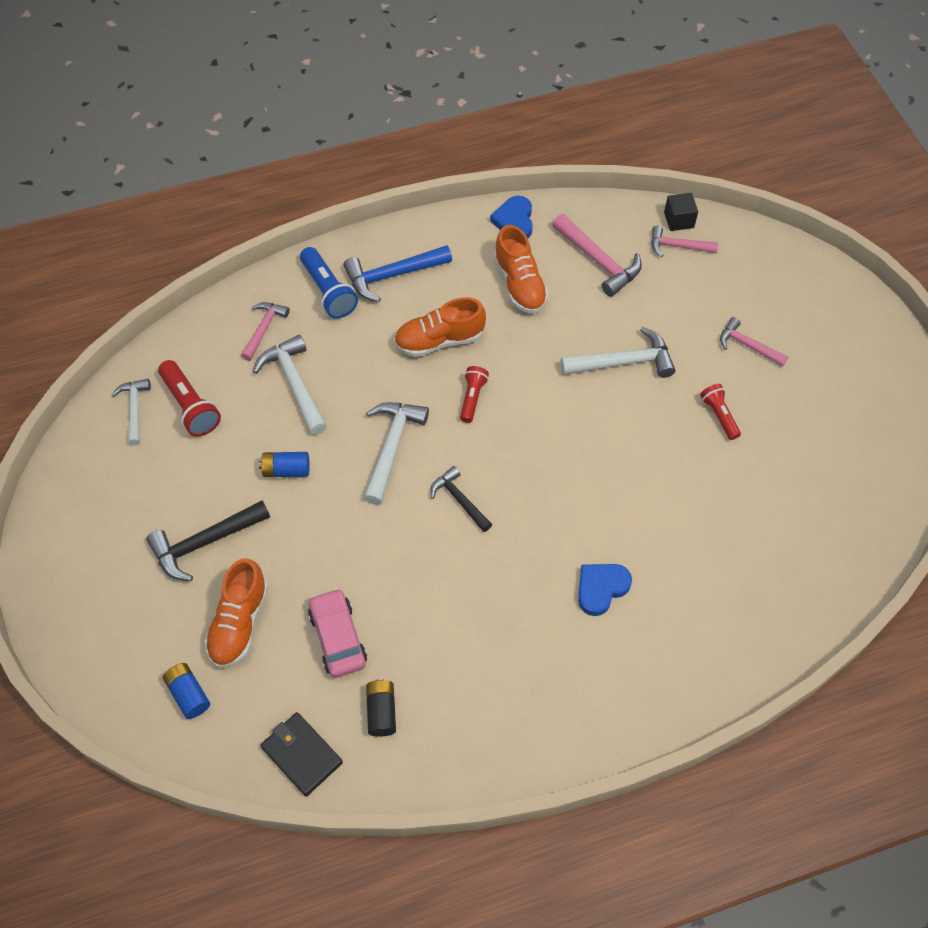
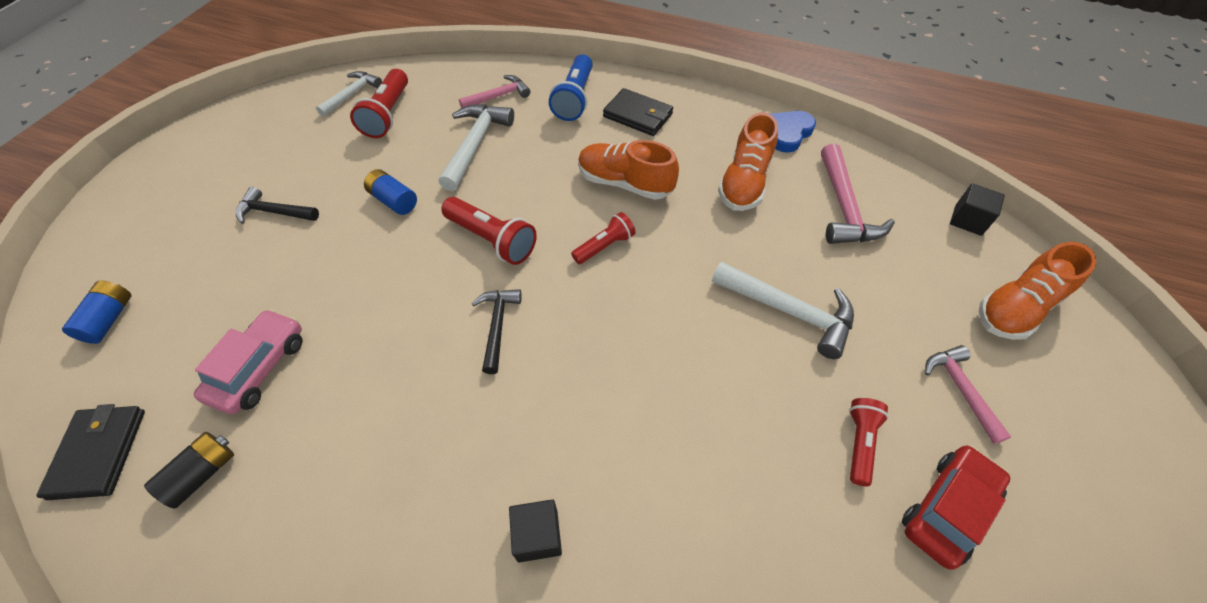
camera: 40 degrees right, 5 degrees down
(205, 542) = (274, 212): black hammer -> black hammer, size x0.64
(239, 623) = (214, 292): orange shoe -> orange shoe (1016, 308)
(392, 275) = (638, 115): blue hammer -> black wallet
(392, 447) = (492, 240): white hammer -> red flashlight
(601, 588) = (537, 535): blue heart -> black cube
(678, 246) = (947, 242): pink hammer -> none
(783, 419) = (947, 509): none -> red car

